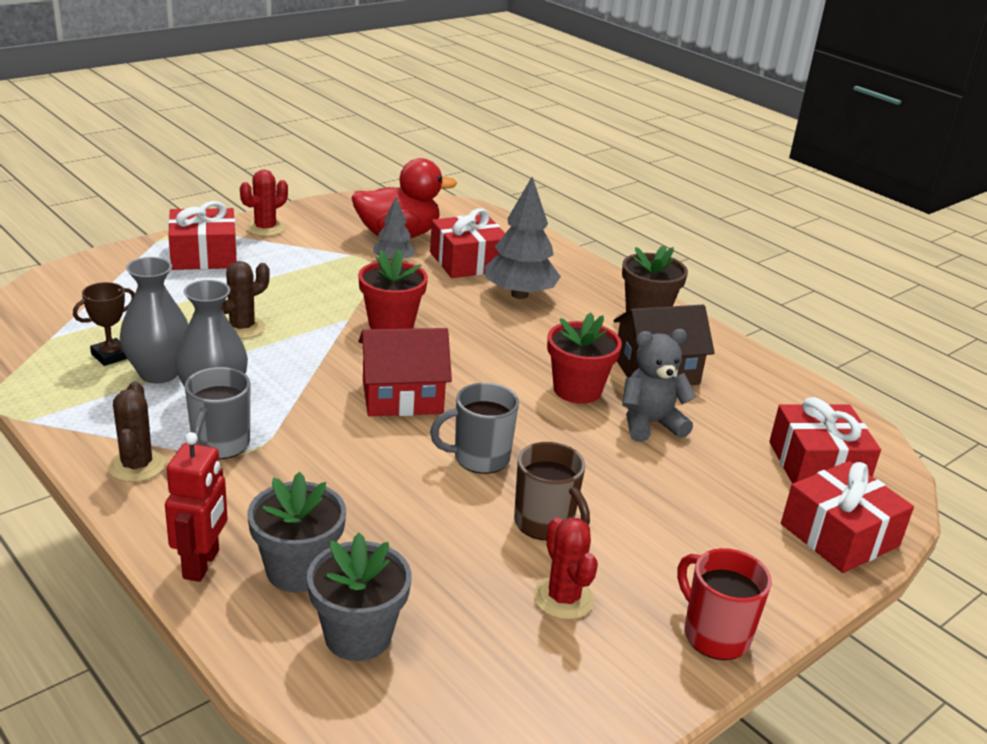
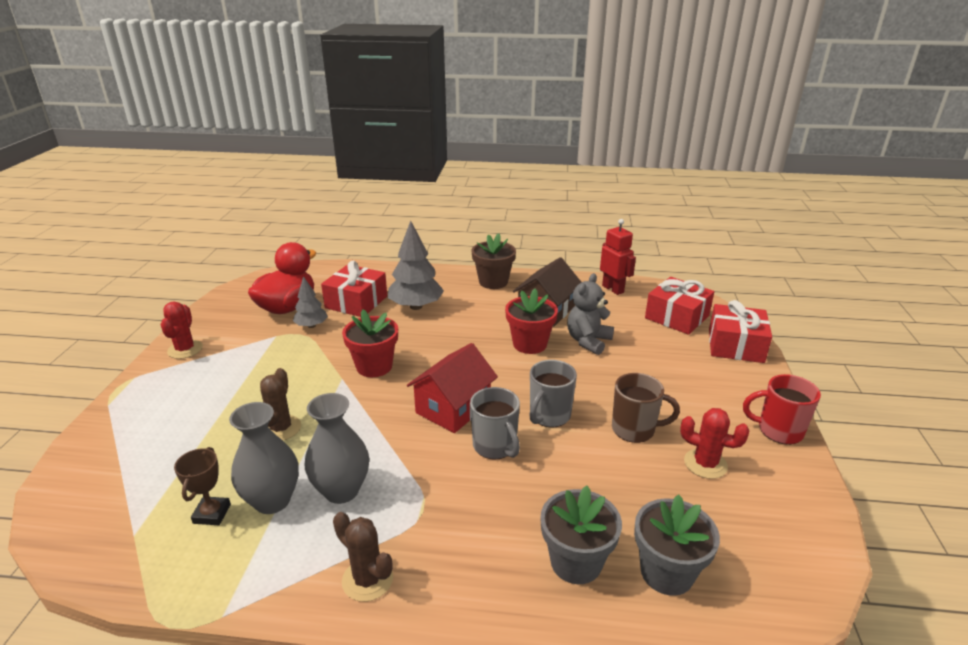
camera: 40 degrees left, 0 degrees up
(202, 564) = (521, 610): red robot -> red robot (613, 289)
(204, 255) = (167, 393): red gift -> none
(220, 445) = (399, 520): grey mug -> grey mug (495, 446)

